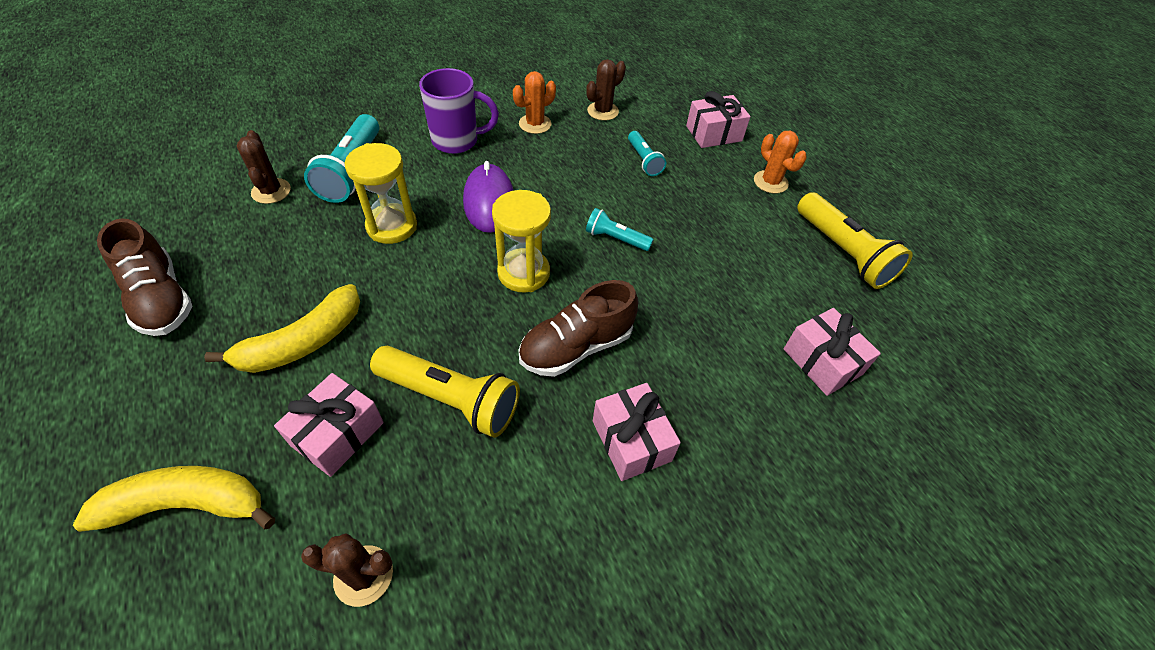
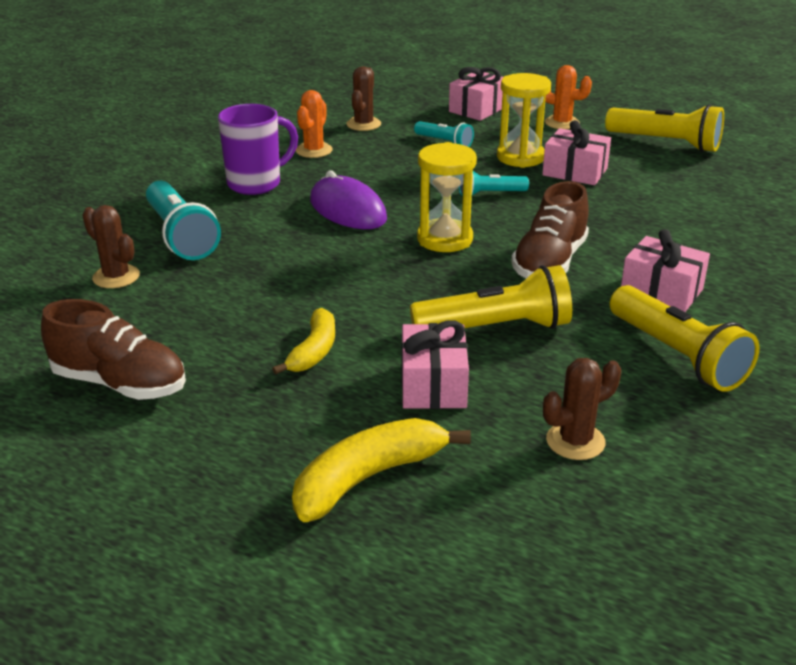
camera: 30 degrees left, 20 degrees down
(303, 342) = (314, 351): yellow banana -> yellow banana, size x0.66
(392, 226) = (281, 255): yellow hourglass -> yellow hourglass (520, 157)
(557, 530) = (677, 355): none -> yellow flashlight
(822, 362) = (729, 202): pink gift -> pink gift (575, 172)

